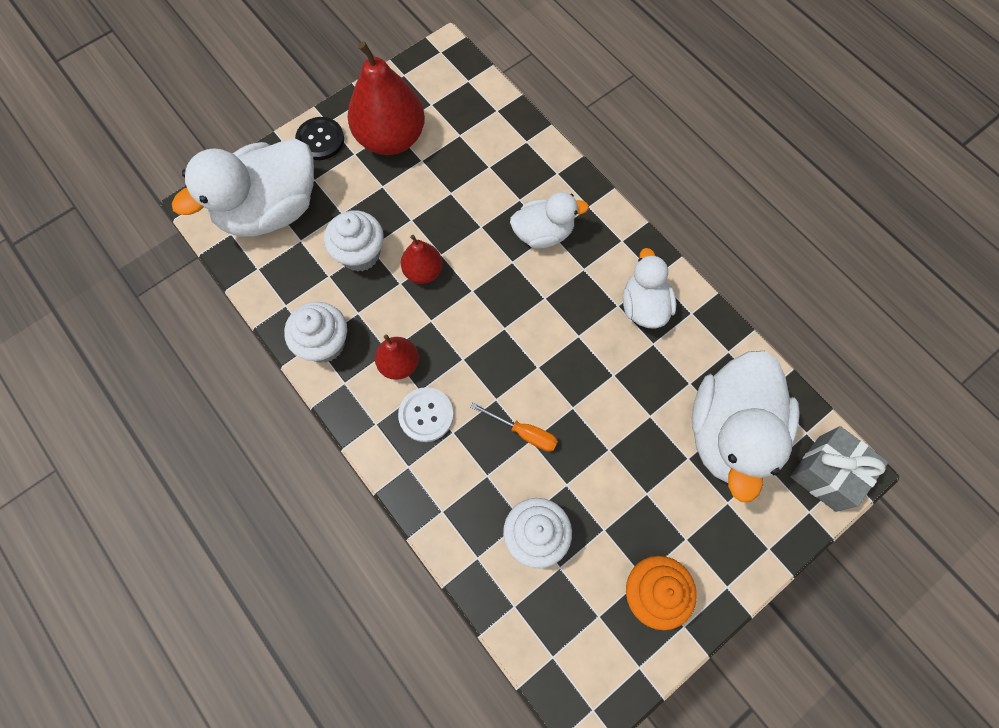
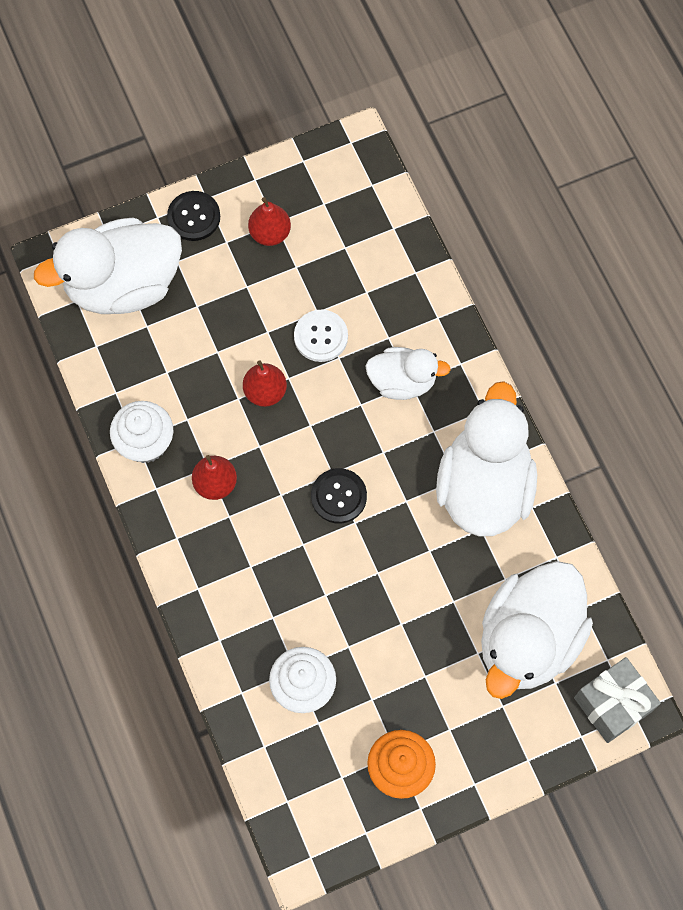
camera: 15 degrees right, 0 degrees up
(360, 254) = (205, 356): white cupcake -> none
(391, 138) = (270, 233): red pear -> red pear, size x0.52
(426, 415) = (229, 542): white button -> white button (321, 336)
(516, 347) = (338, 496): none -> black button
(523, 432) = (320, 584): orange screwdriver -> none
(644, 306) = (484, 487): white duck -> white duck, size x1.79

